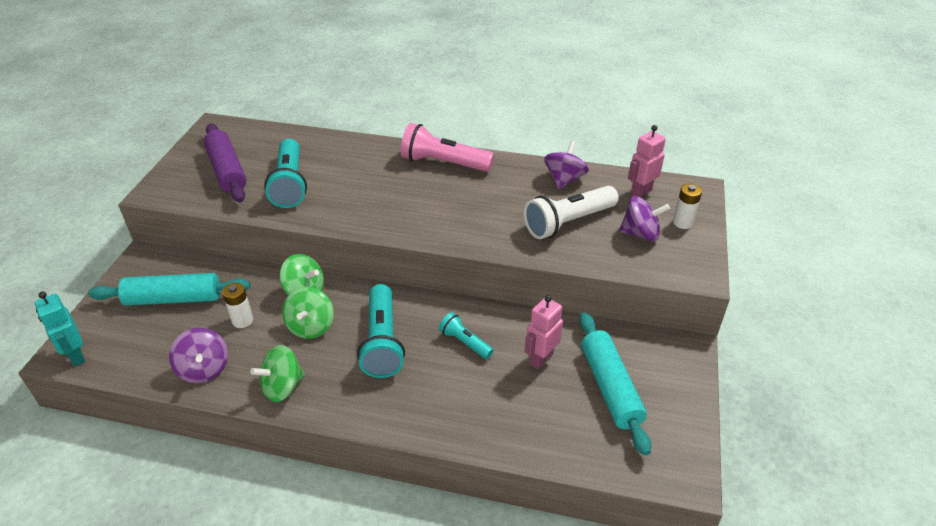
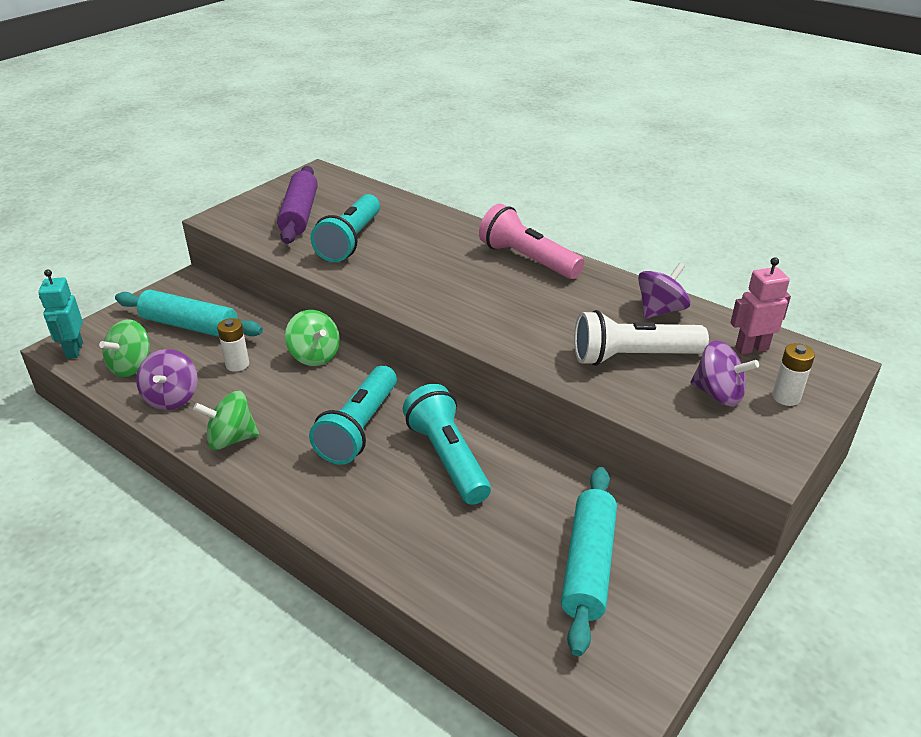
camera: 25 degrees right, 5 degrees down
(311, 326) = (298, 390): green spinning top -> green spinning top (131, 366)
(464, 342) = (447, 458): turquoise flashlight -> turquoise flashlight, size x1.82
(541, 359) = (524, 504): pink robot -> none

